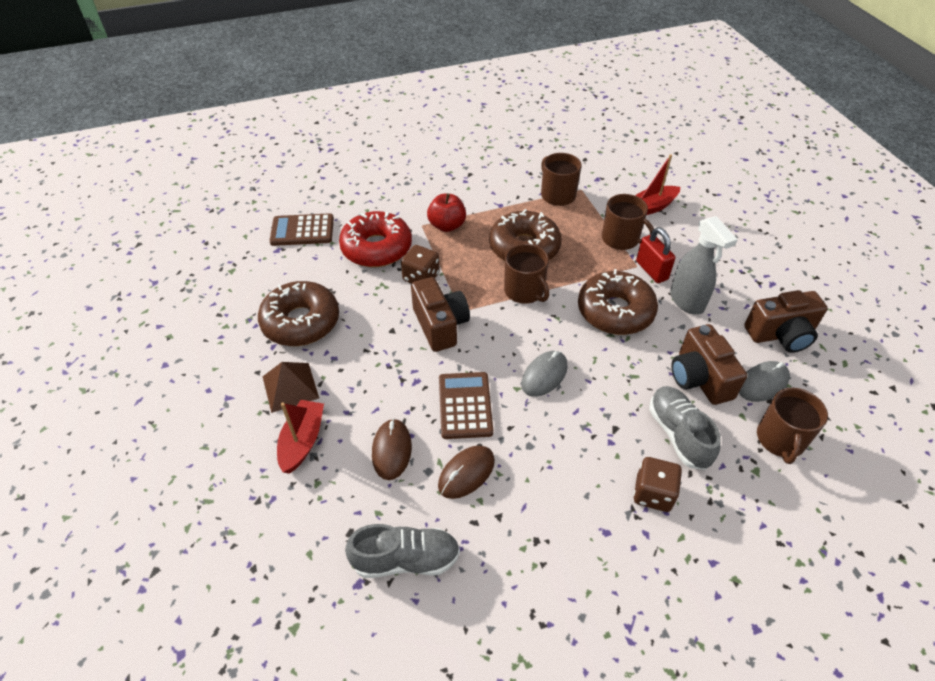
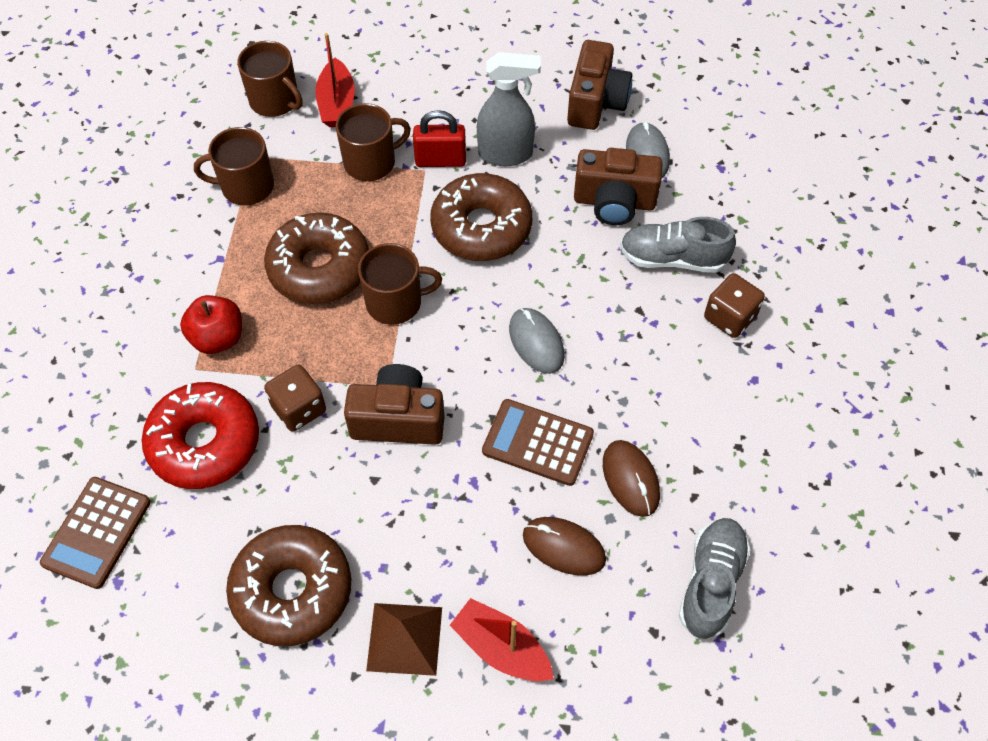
camera: 65 degrees left, 10 degrees up
(780, 439) = (717, 180): brown mug -> brown mug (275, 101)

